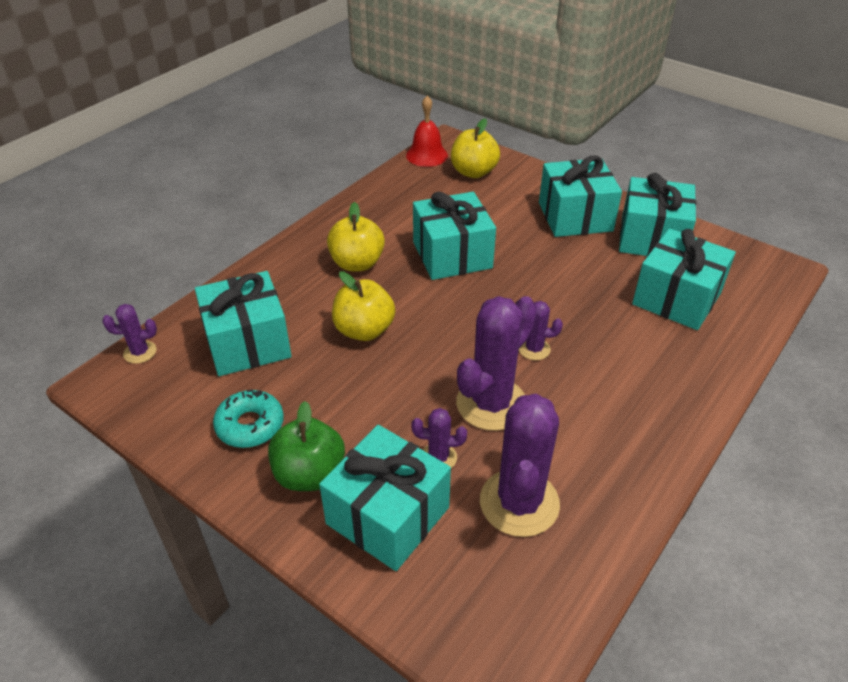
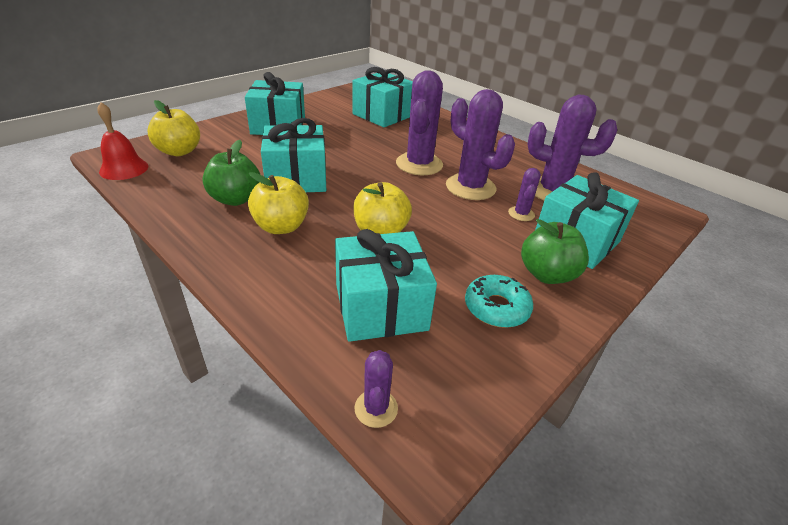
camera: 85 degrees left, 5 degrees down
(396, 227) = (236, 199): none -> green apple
(534, 349) = (419, 164): purple cactus -> purple cactus, size x2.06
(651, 238) = (319, 109): turquoise gift -> none

